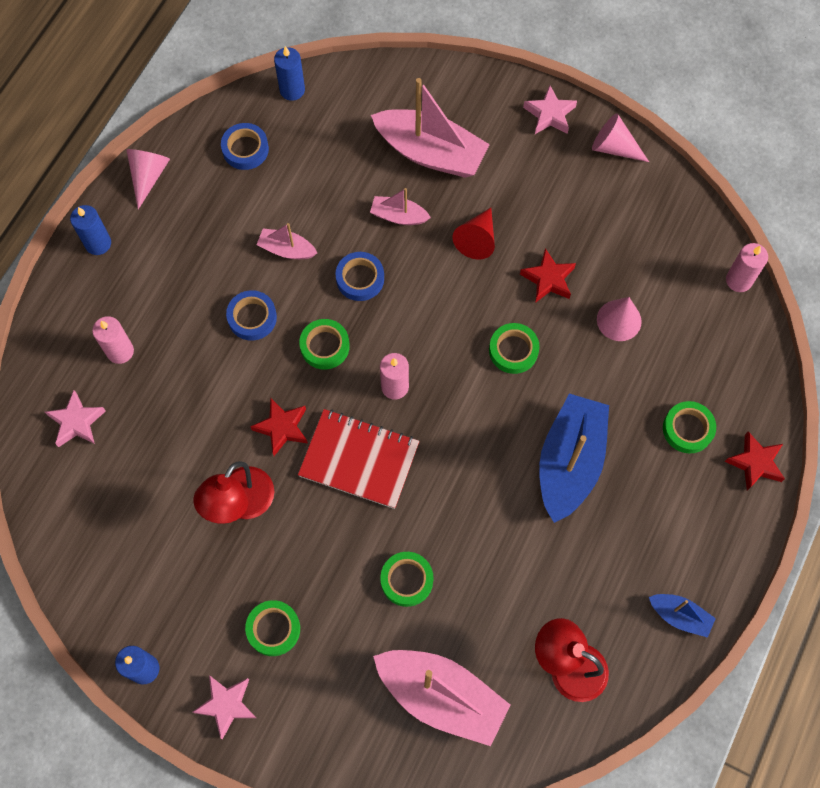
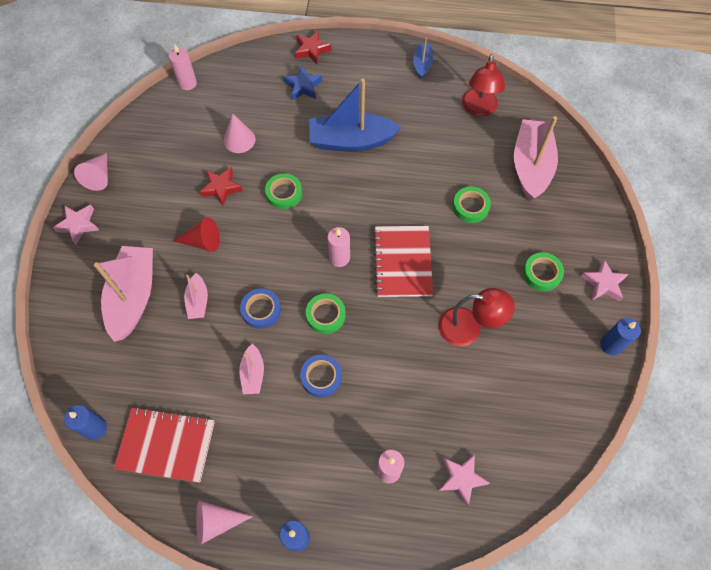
camera: 110 degrees left, 5 degrees down
(245, 149) = (166, 445): blue tape -> red notebook
(282, 428) = (401, 321): red star -> none
(687, 429) = (303, 86): green tape -> blue star

